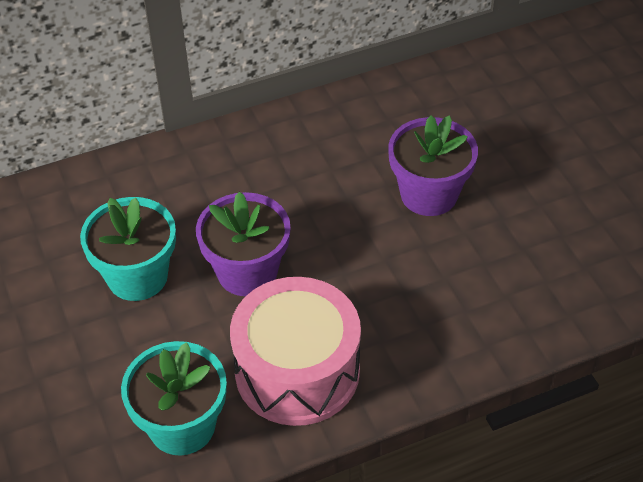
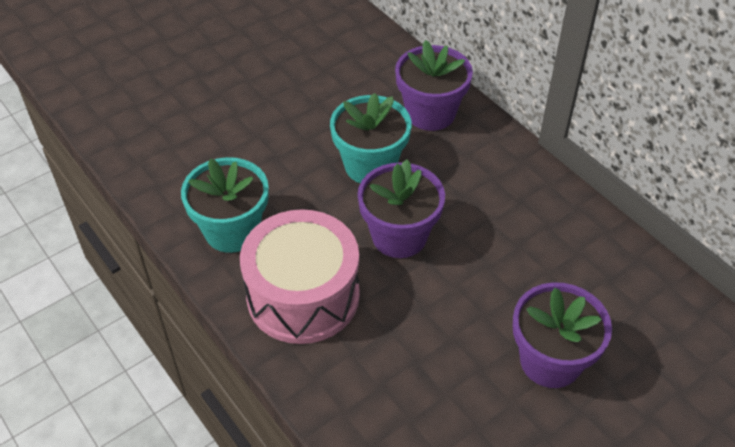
camera: 75 degrees right, 0 degrees up
(83, 207) = (430, 113): none -> purple flower pot

